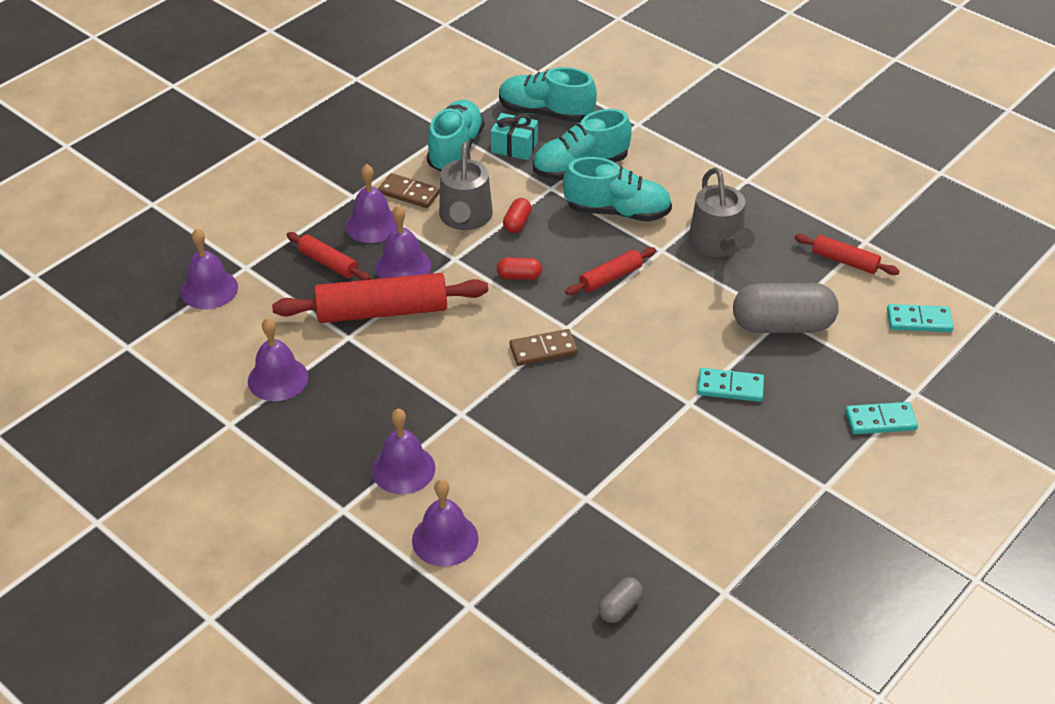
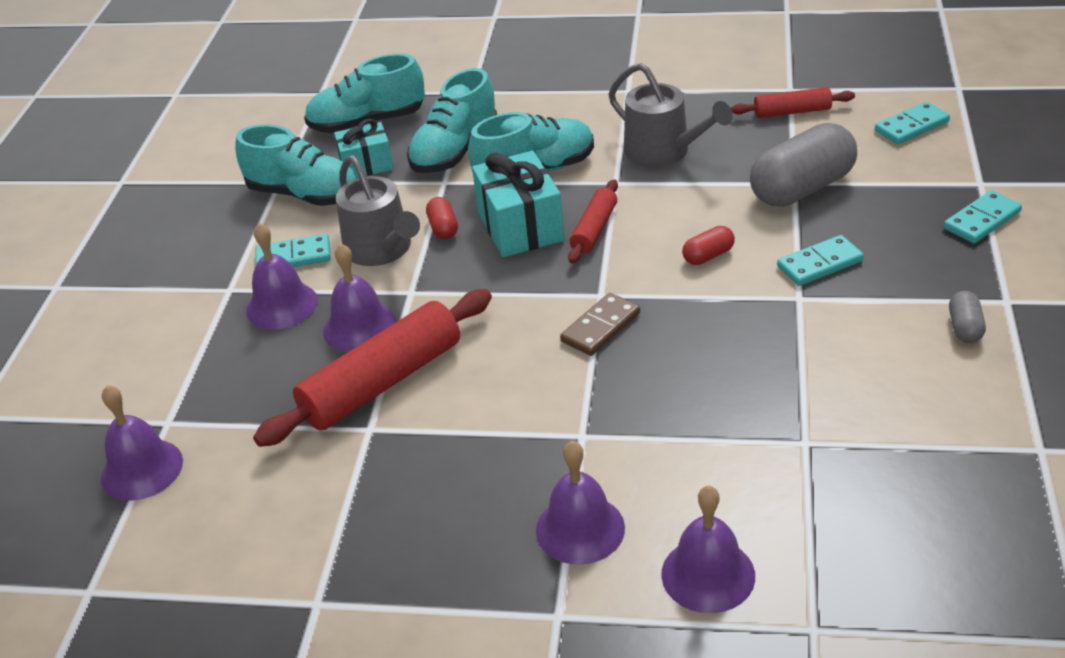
camera: 30 degrees left, 5 degrees down
(278, 378) = (328, 518): purple bell -> none
(328, 263) = (268, 367): red rolling pin -> none
(409, 193) = (293, 256): brown domino -> turquoise domino
(455, 149) = (304, 195): turquoise shoe -> turquoise shoe turned 135 degrees clockwise
(519, 276) = (499, 274): red capsule -> red capsule (708, 256)
(566, 249) = (520, 226): none -> turquoise gift
(620, 607) = (964, 528): grey capsule -> grey capsule (964, 328)

